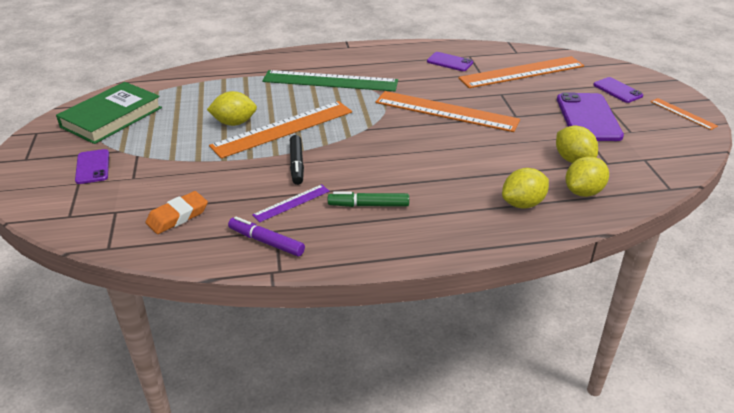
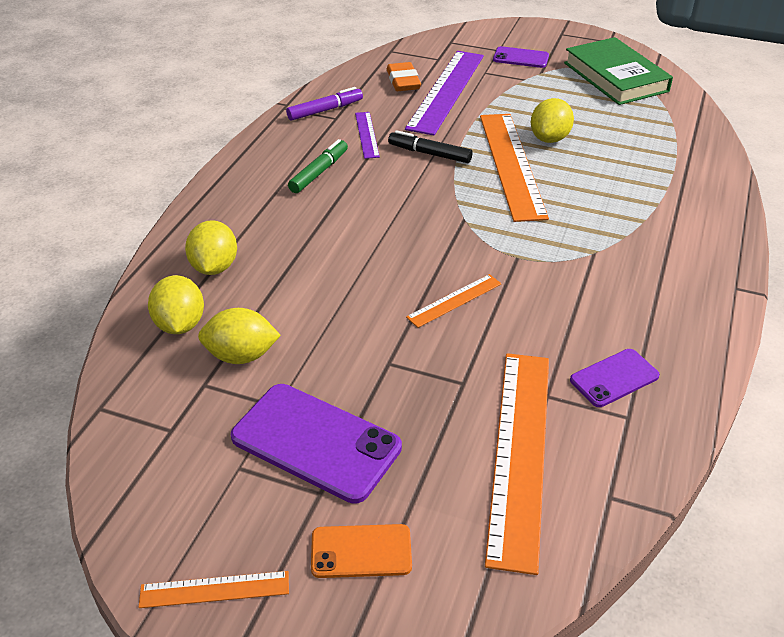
camera: 120 degrees right, 5 degrees up
(184, 187) = (446, 91): none -> purple ruler
(330, 81) = (617, 232): green ruler -> none
(446, 111) = (454, 300): orange ruler -> orange ruler, size x0.48
(617, 90) = (361, 551): purple phone -> orange phone

